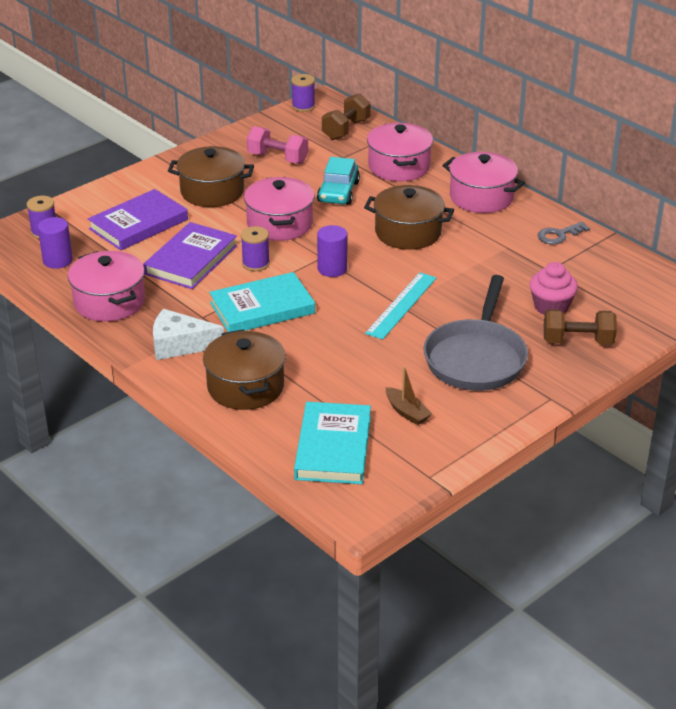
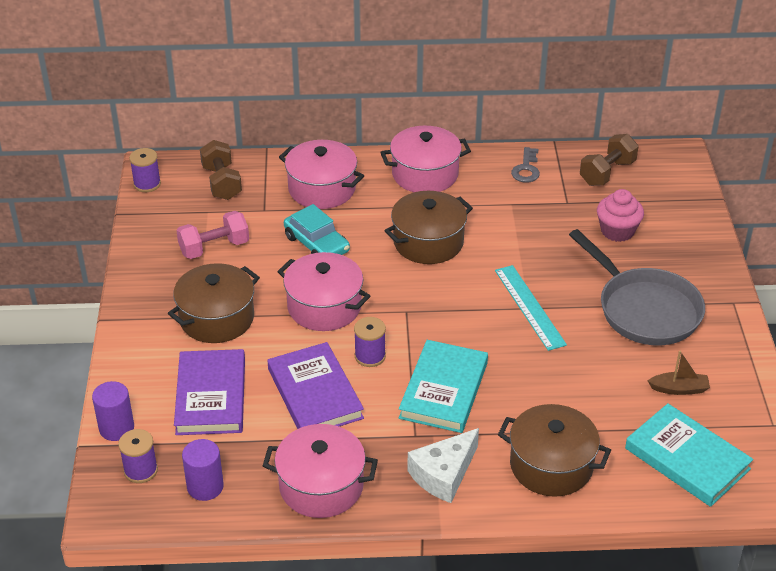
camera: 50 degrees left, 5 degrees up
(332, 269) = (431, 315): purple cylinder -> purple cylinder (116, 428)
(577, 341) = (676, 246): brown dumbbell -> brown dumbbell (607, 172)

